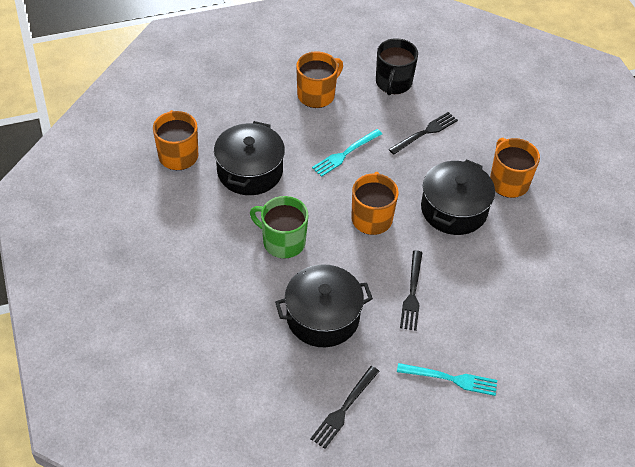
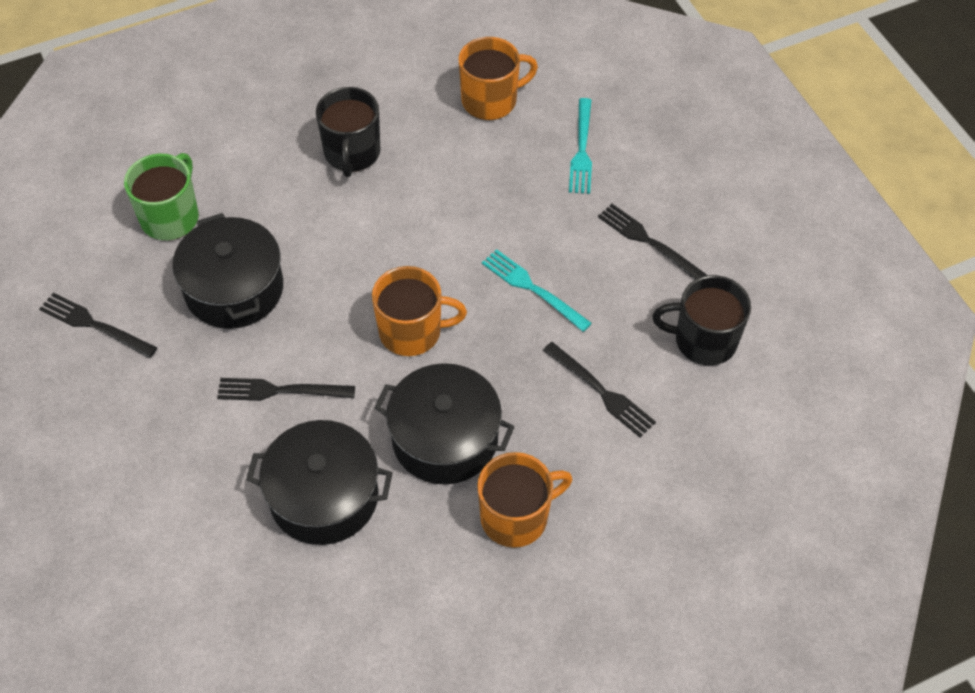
camera: 85 degrees right, 5 degrees up
(209, 238) = (352, 153): none -> black mug
(250, 171) = (476, 180): black pot -> black pot (324, 496)
(283, 242) = (355, 232): green mug -> green mug (171, 217)
(317, 95) = (648, 241): orange mug -> black fork
(451, 379) = (139, 445): turquoise fork -> turquoise fork (581, 150)

